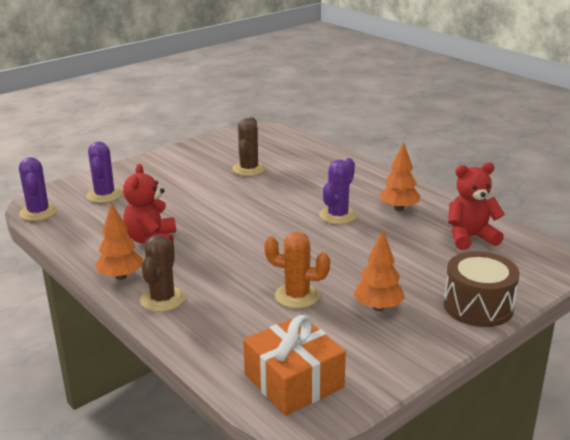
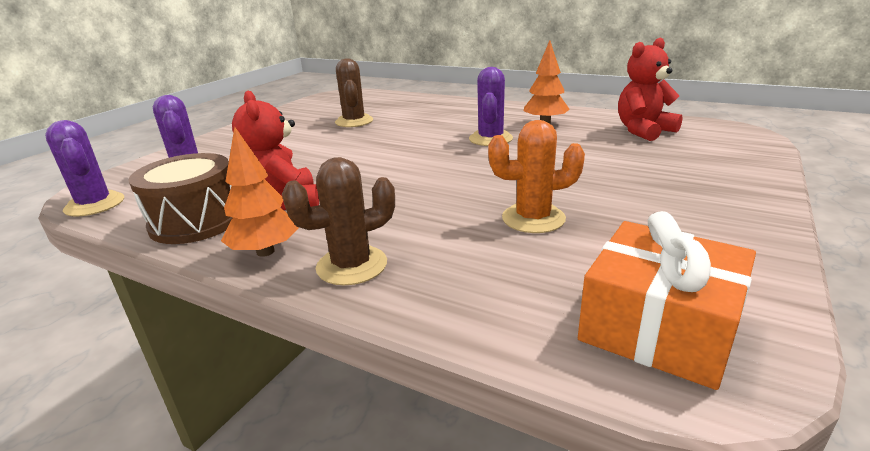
camera: 20 degrees left, 0 degrees up
(162, 299) = (352, 265): brown cactus -> brown cactus turned 75 degrees clockwise
(378, 307) = (642, 207): orange tree -> none
(478, 306) = (742, 182): brown drum -> brown drum (196, 221)

